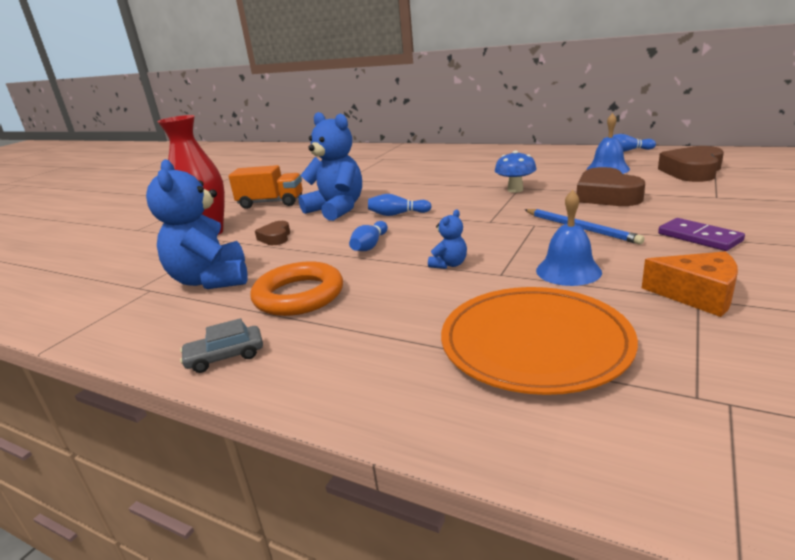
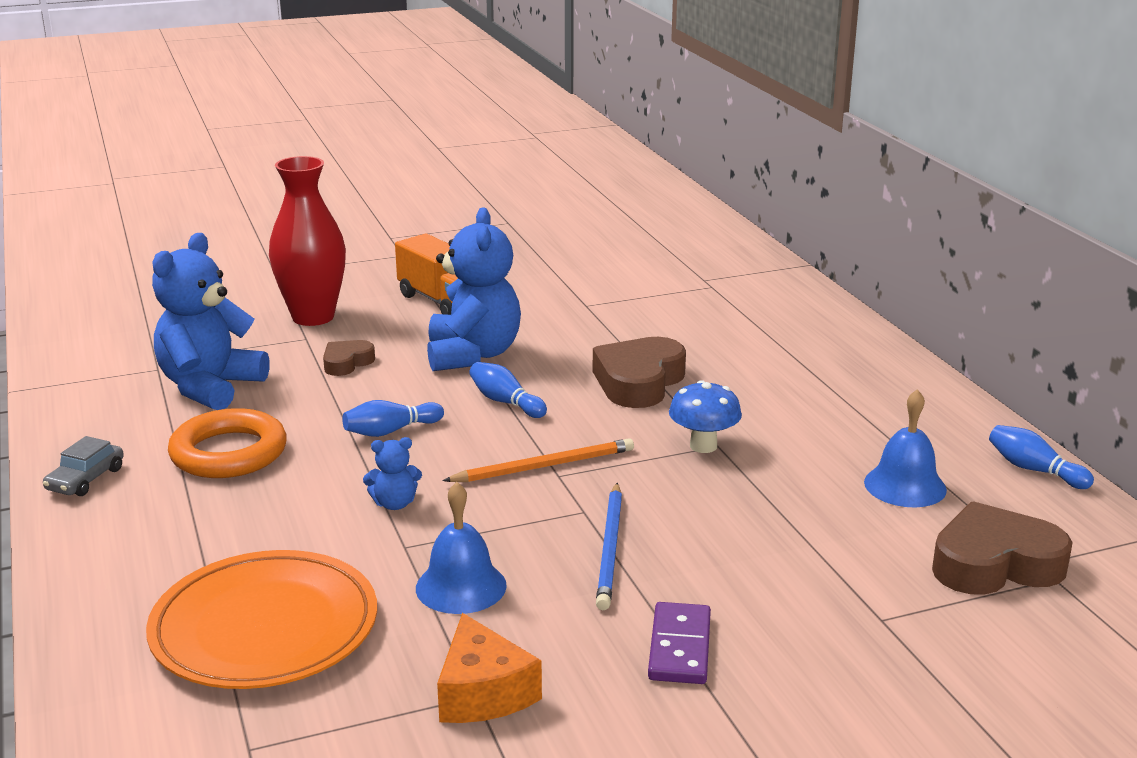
camera: 40 degrees right, 0 degrees up
(225, 356) = (86, 479): grey car -> grey car turned 90 degrees counterclockwise
(476, 222) = (544, 466): none -> orange pencil
(606, 195) = (769, 526): brown heart -> brown heart (639, 382)

